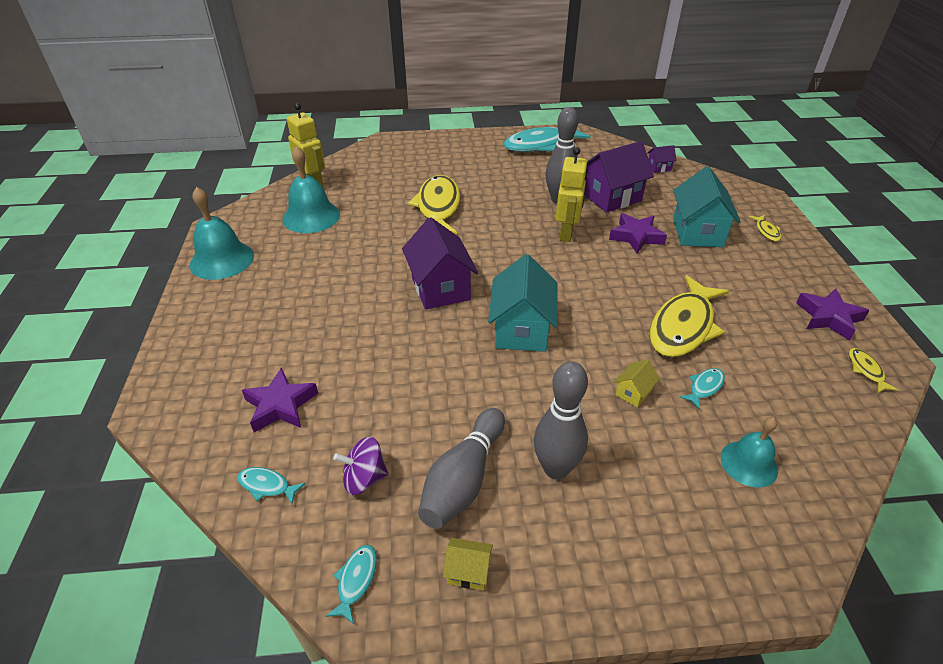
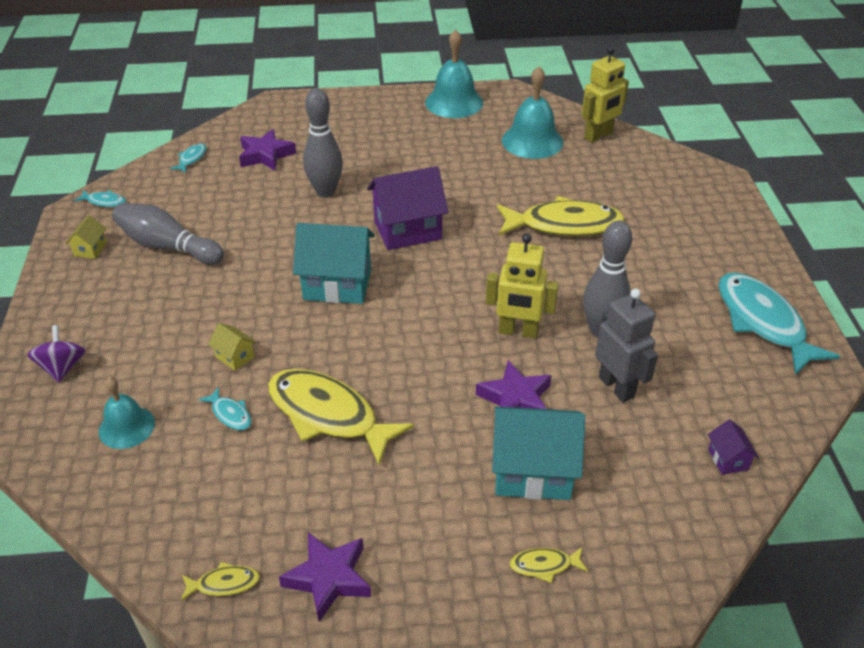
camera: 90 degrees right, 0 degrees up
(364, 478) = (184, 199): purple spinning top -> purple spinning top (62, 368)
(556, 468) = (162, 297): grey bowling pin -> grey bowling pin (325, 192)
(612, 197) = (617, 387): purple house -> grey robot

